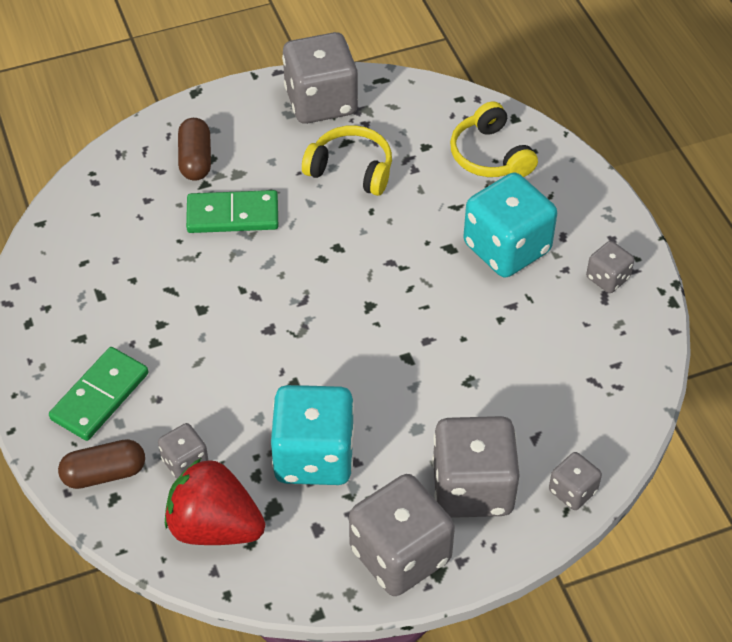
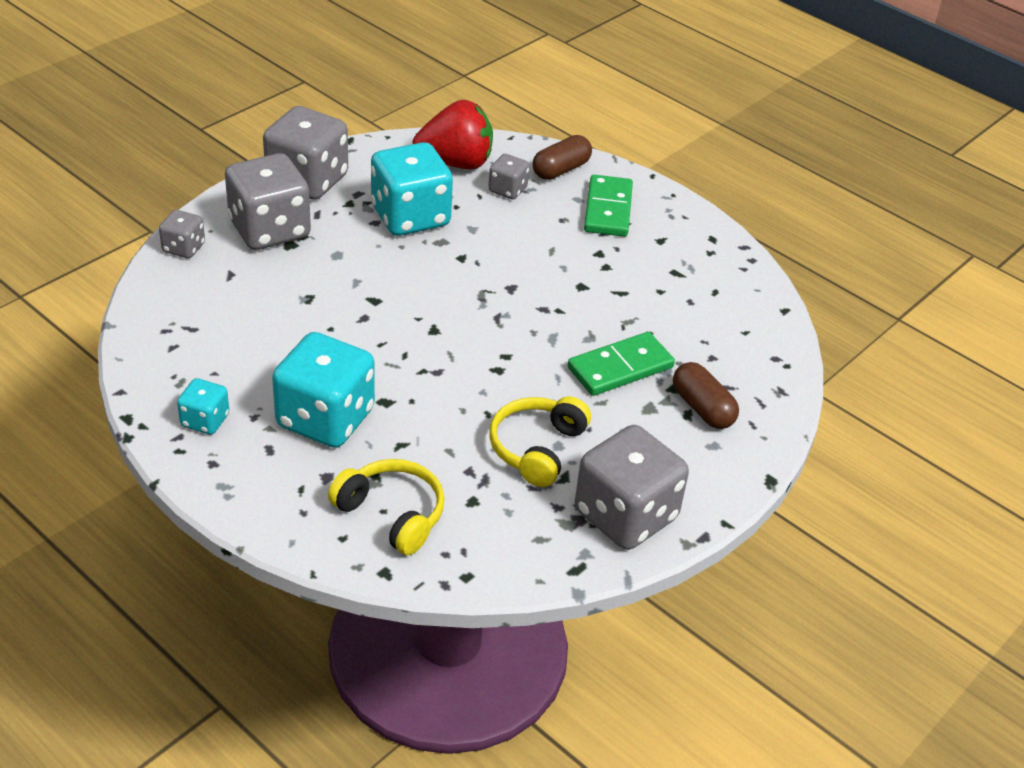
camera: 150 degrees right, 10 degrees down
(351, 169) = (537, 448): yellow headphones -> yellow headphones turned 120 degrees clockwise
(607, 278) = (205, 420): grey dice -> turquoise dice

